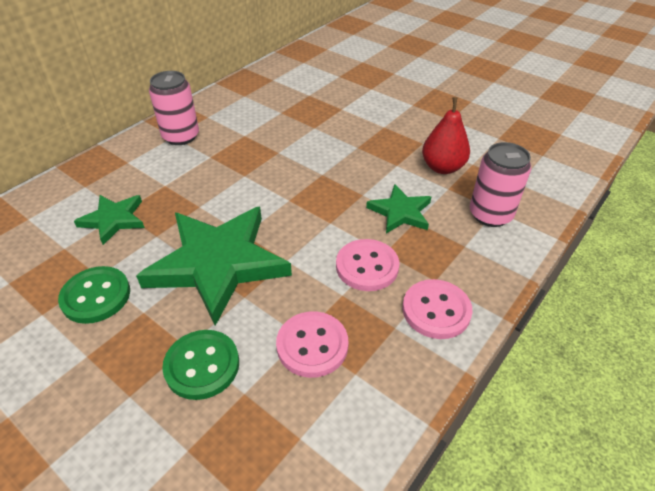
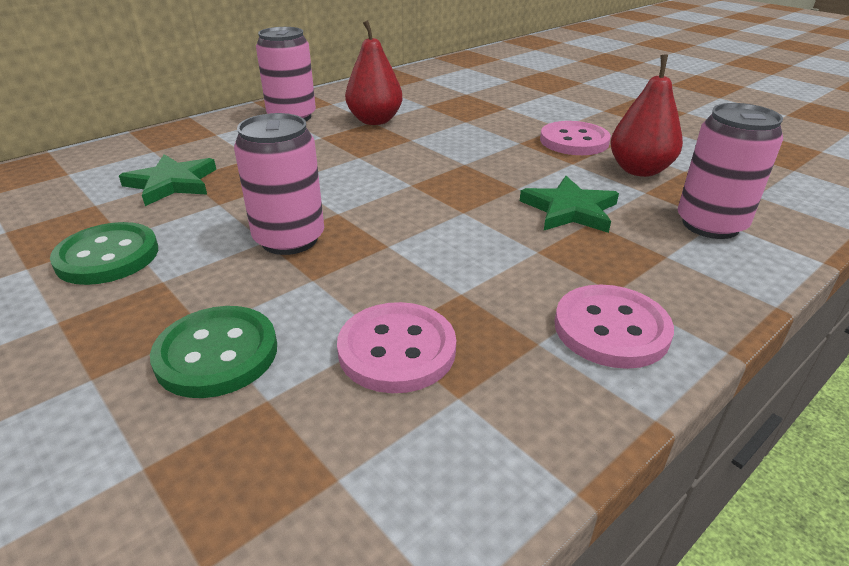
camera: 10 degrees right, 10 degrees down
(218, 264) = (289, 239): green star -> pink can
(246, 134) = (375, 120): none -> red pear
(367, 266) = (507, 264): pink button -> pink button (574, 141)

